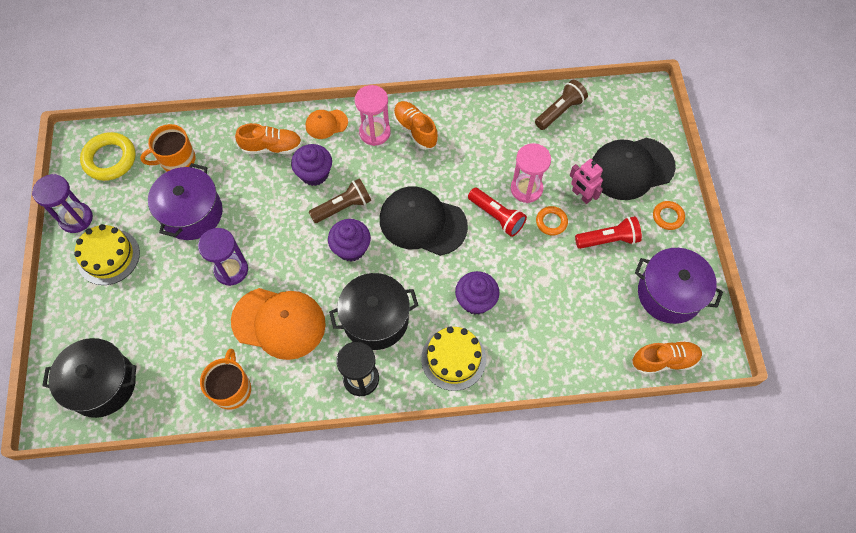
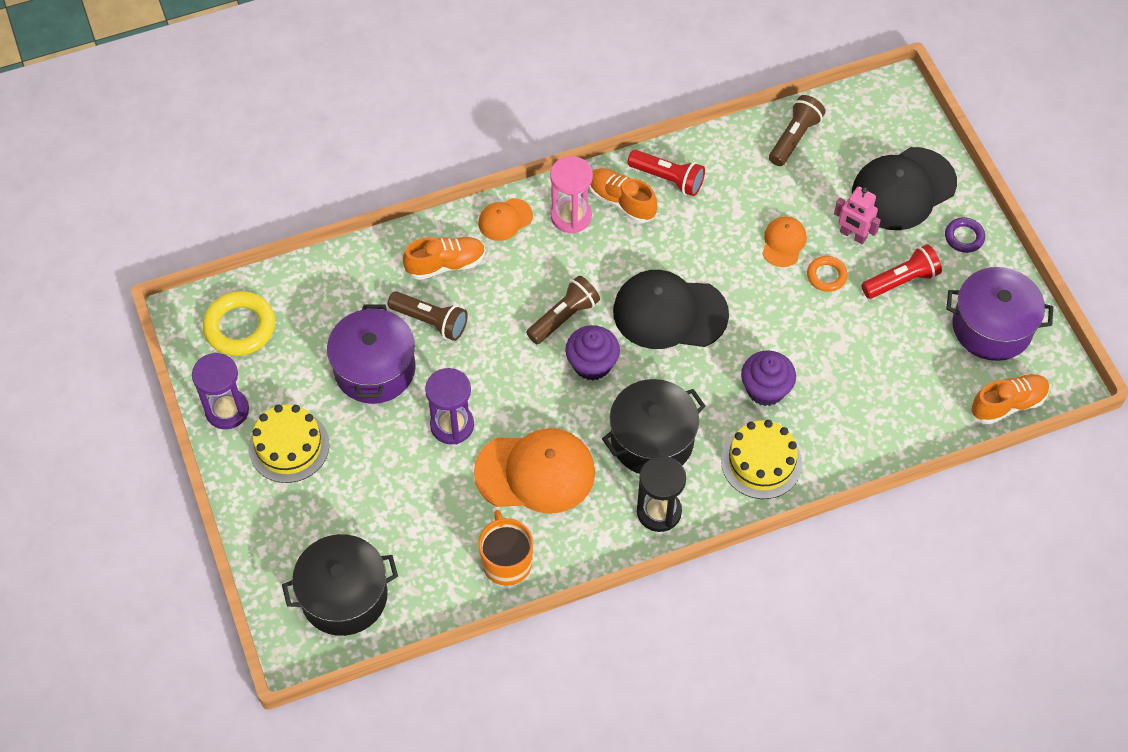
camera: 15 degrees left, 5 degrees down
(177, 160) = (329, 308): orange mug -> none
(245, 187) = (430, 321): none -> brown flashlight
(314, 173) = (512, 284): purple cupcake -> none
(497, 216) = (758, 284): red flashlight -> red flashlight (668, 179)
(526, 189) = (783, 243): pink hourglass -> orange cap
(668, 217) = (964, 237): orange ring -> purple ring

